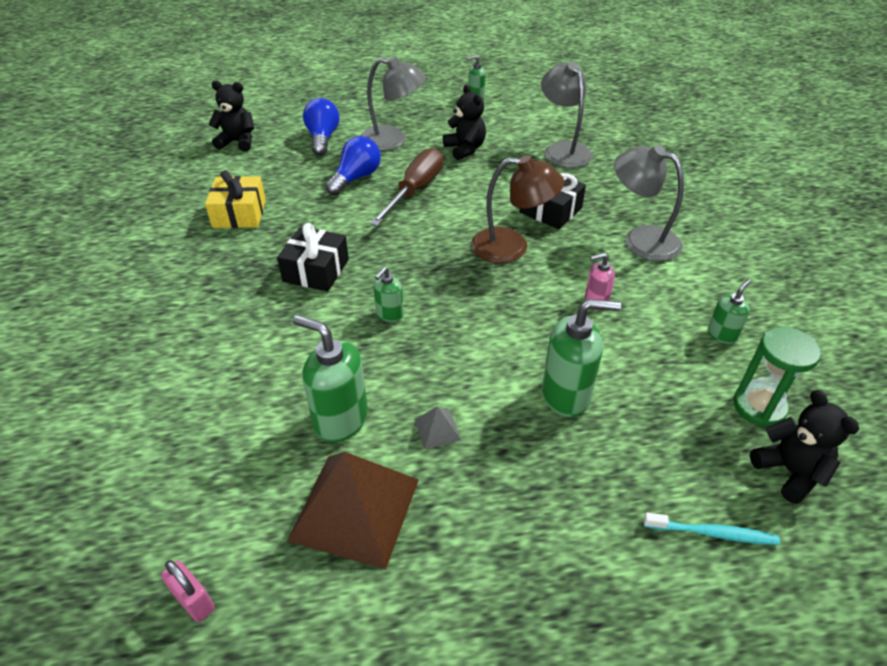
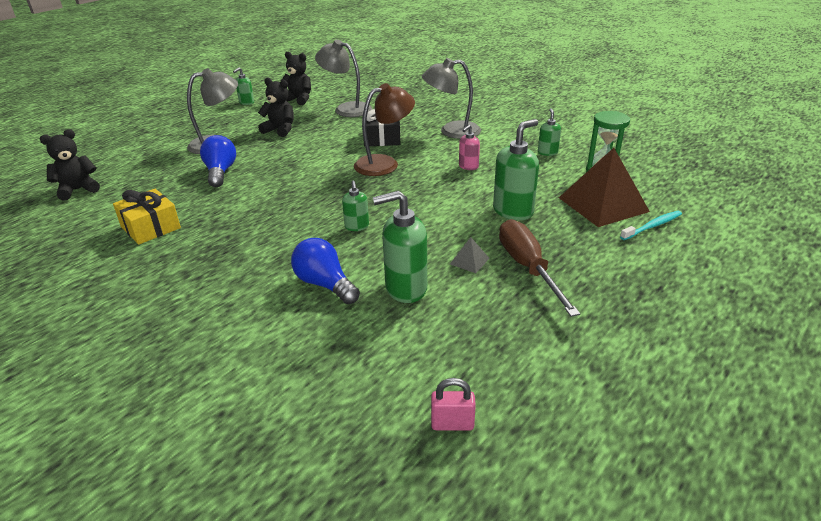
camera: 40 degrees left, 10 degrees down
(316, 270) = (268, 229): black gift -> none
(322, 138) = (156, 161): blue light bulb -> blue light bulb (325, 284)
(355, 509) = (479, 321): brown pyramid -> brown pyramid (603, 204)
(415, 190) = (277, 162): brown screwdriver -> brown screwdriver (528, 268)
(789, 471) = (647, 188): black teddy bear -> black teddy bear (298, 100)

